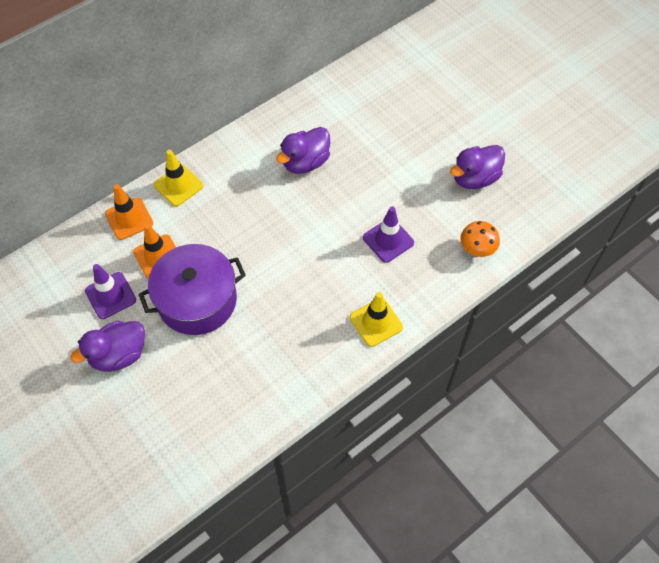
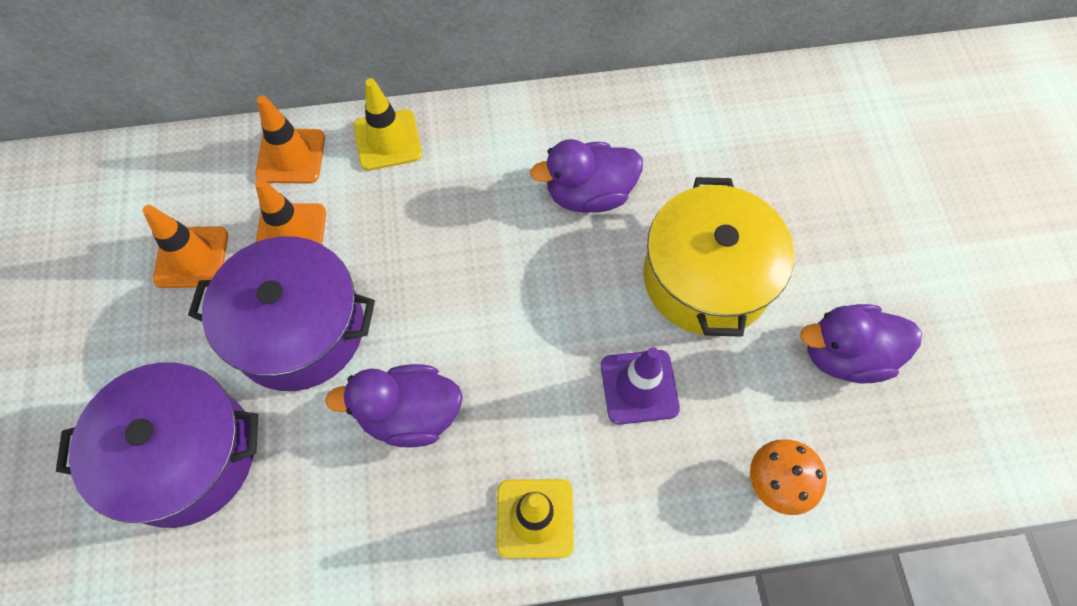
camera: 30 degrees right, 5 degrees up
(110, 295) = (191, 257): purple traffic cone -> orange traffic cone
(119, 355) = (141, 354): purple duck -> purple duck (410, 415)
(180, 388) = (185, 456): none -> purple pot
(389, 174) = (706, 278): none -> yellow pot

